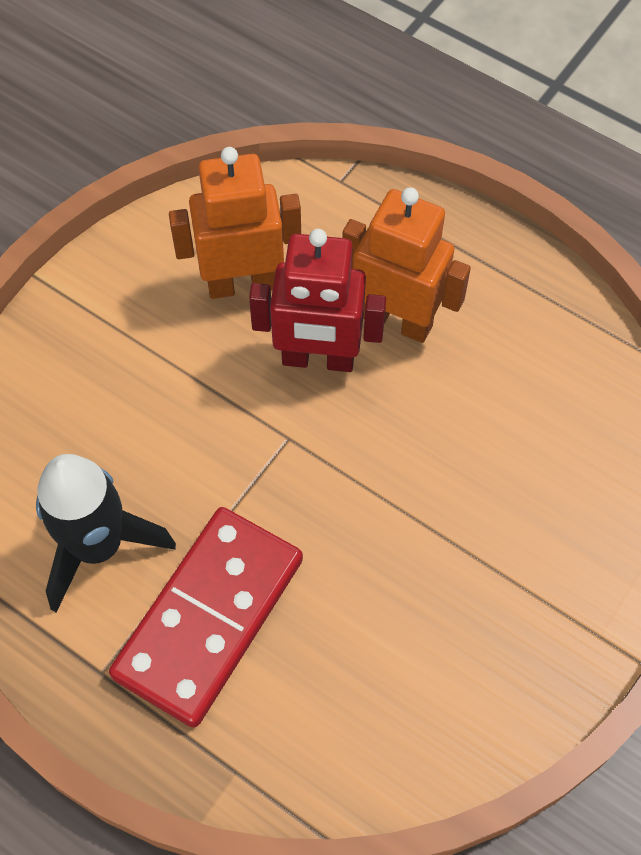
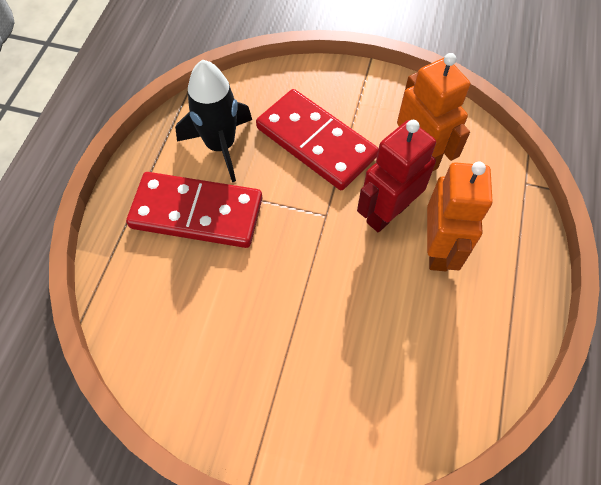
camera: 70 degrees right, 0 degrees up
(156, 408) = (316, 142): none -> red domino
(318, 359) = (387, 213): red robot -> red robot turned 60 degrees clockwise

